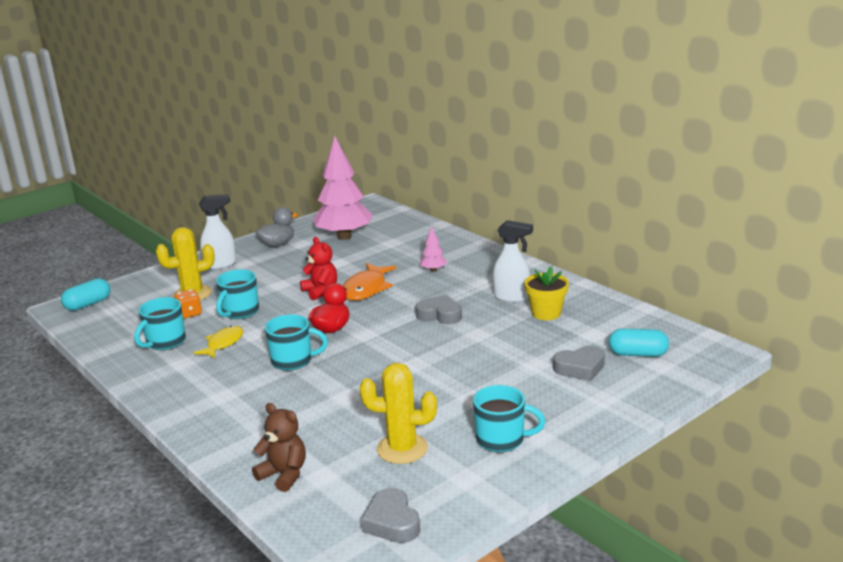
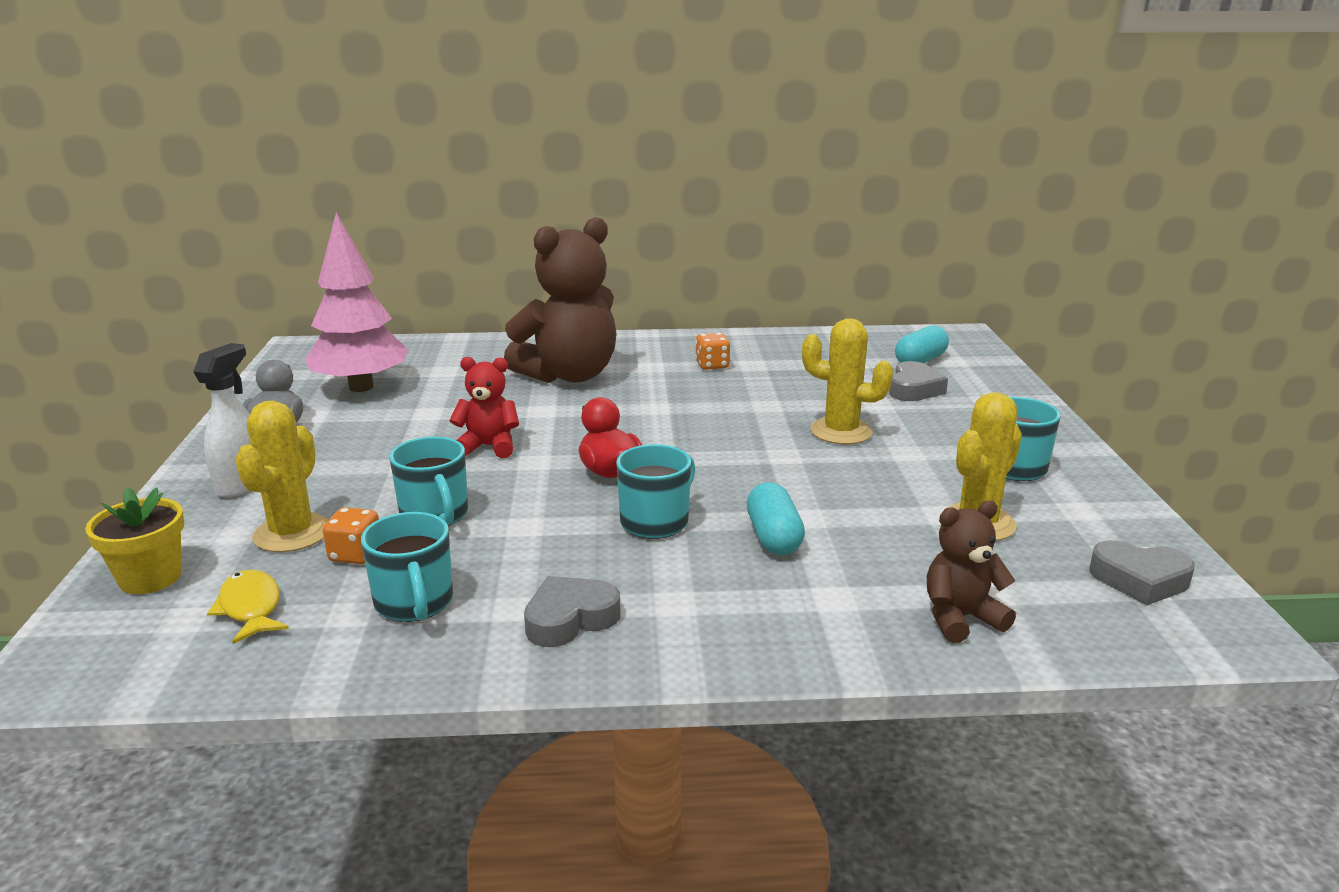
camera: 55 degrees left, 0 degrees up
(88, 304) = (102, 641): turquoise capsule -> turquoise capsule (773, 537)
(223, 343) = (512, 556): yellow fish -> yellow fish (251, 608)
(366, 289) = (540, 420): orange fish -> none
(433, 270) = (569, 375): pink tree -> brown teddy bear
(440, 315) = (688, 407): grey heart -> grey heart (570, 619)
(472, 368) = (841, 432): none -> yellow cactus
(512, 297) = (712, 365): white spray bottle -> orange dice
(546, 313) = (775, 364): yellow flower pot -> yellow flower pot (150, 578)

